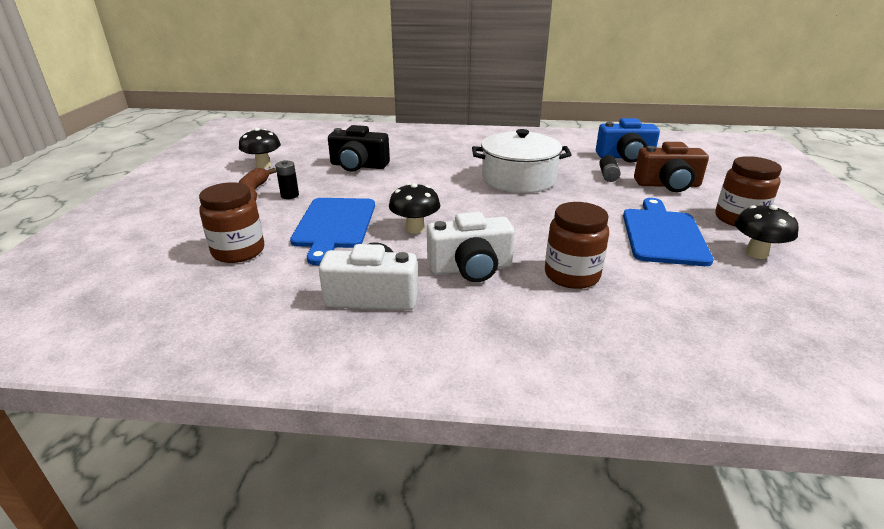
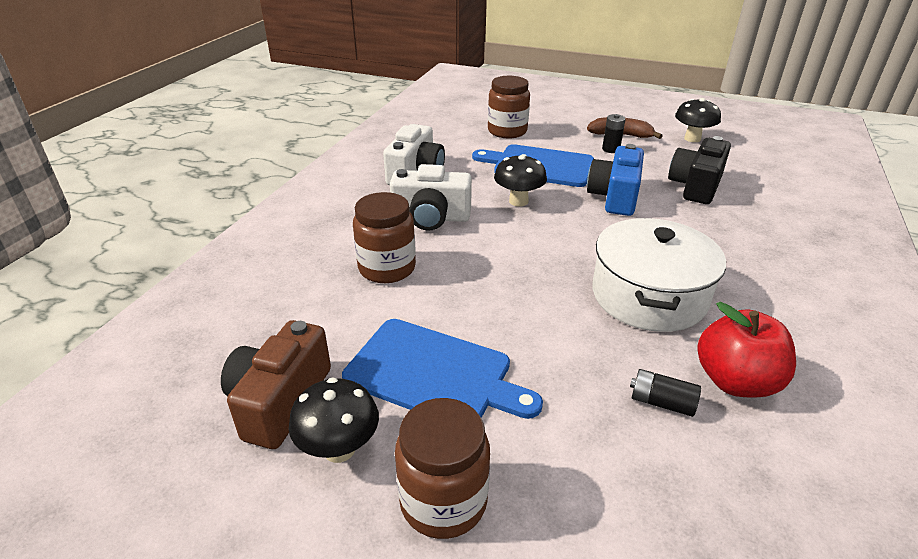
camera: 105 degrees right, 5 degrees up
(471, 268) = (431, 218): white camera -> white camera turned 90 degrees counterclockwise
(573, 161) = (735, 381): none -> red apple
(625, 157) = (777, 476): blue camera -> blue camera (614, 197)
(668, 185) = (611, 474): brown camera -> brown camera (280, 401)

